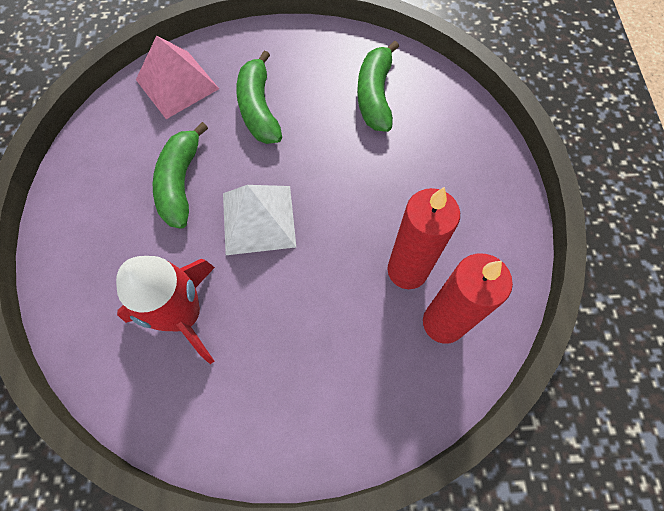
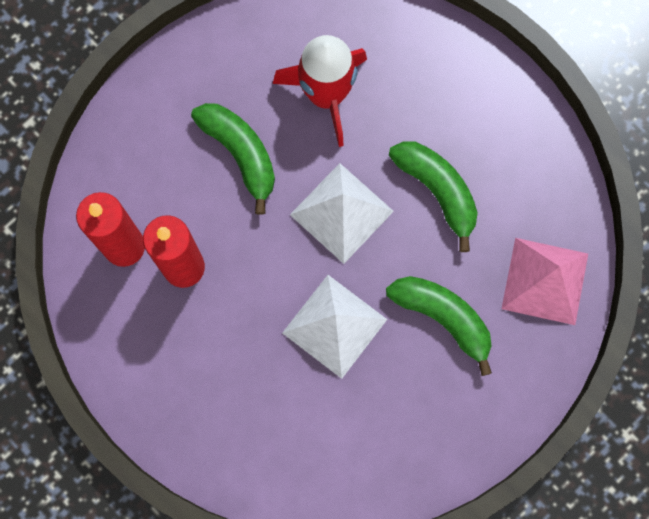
camera: 140 degrees right, 10 degrees up
(332, 153) = (334, 326): none -> white pyramid
(375, 95) = (349, 424): green banana -> green banana (240, 154)

